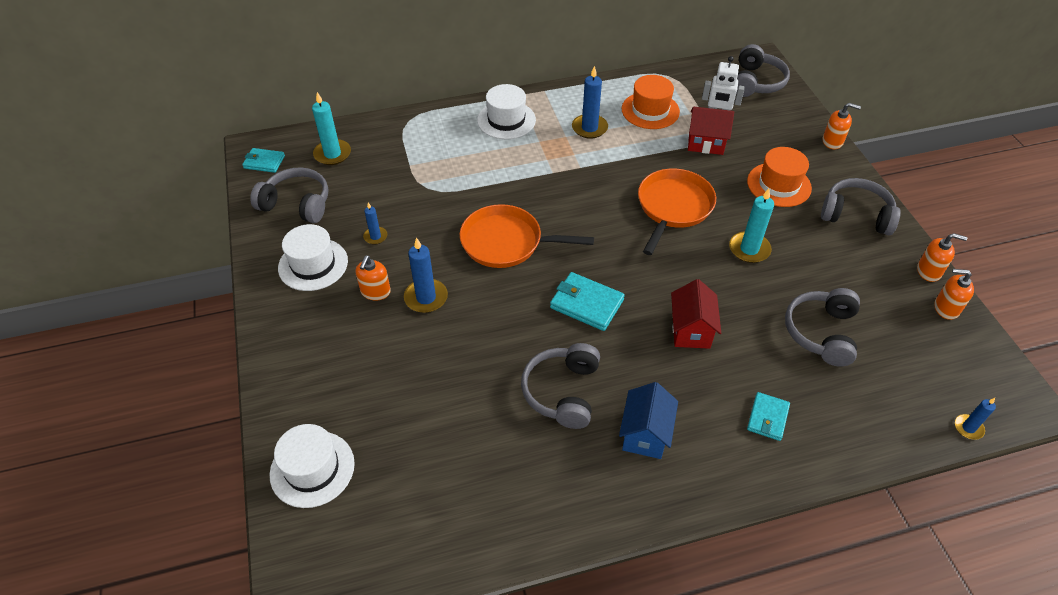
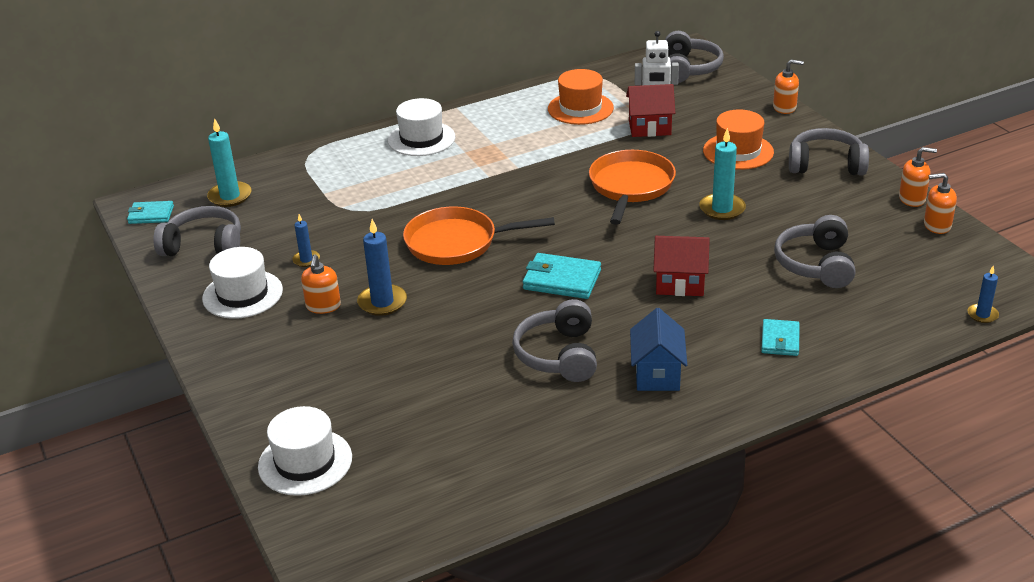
camera: 10 degrees left, 15 degrees down
(589, 128) = (518, 133): blue candle -> none
(691, 330) = (680, 284): red house -> red house turned 75 degrees counterclockwise

